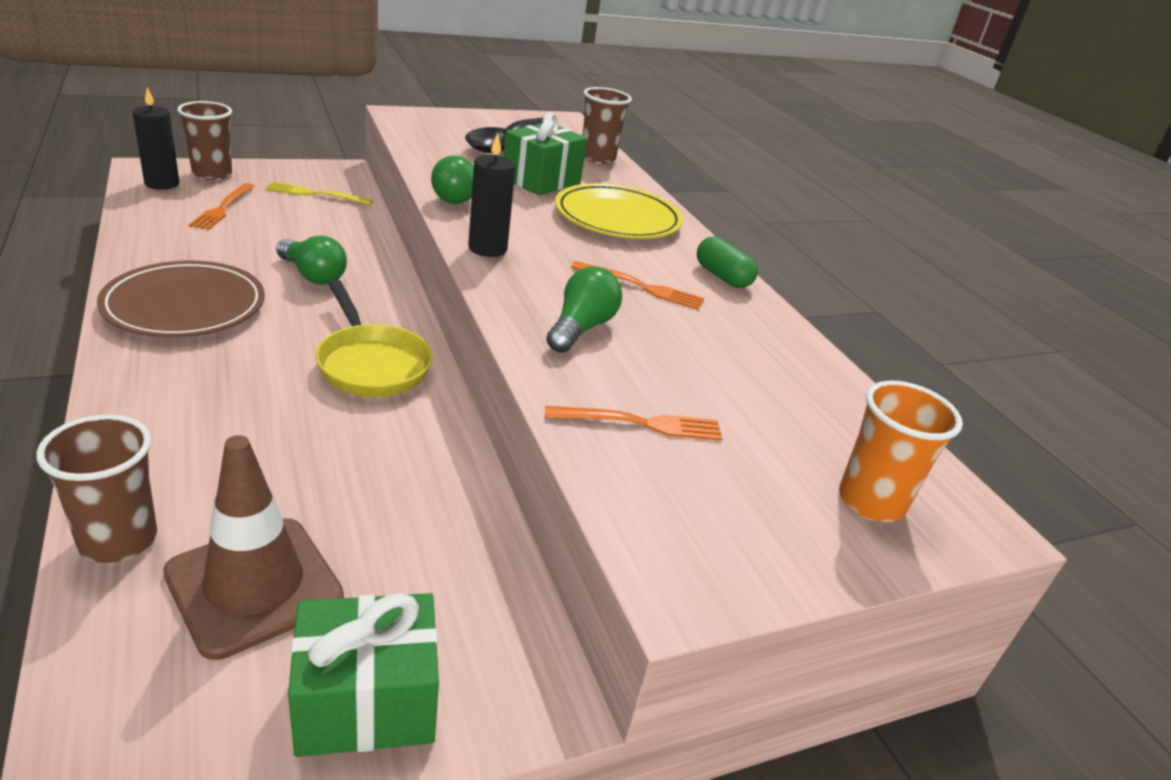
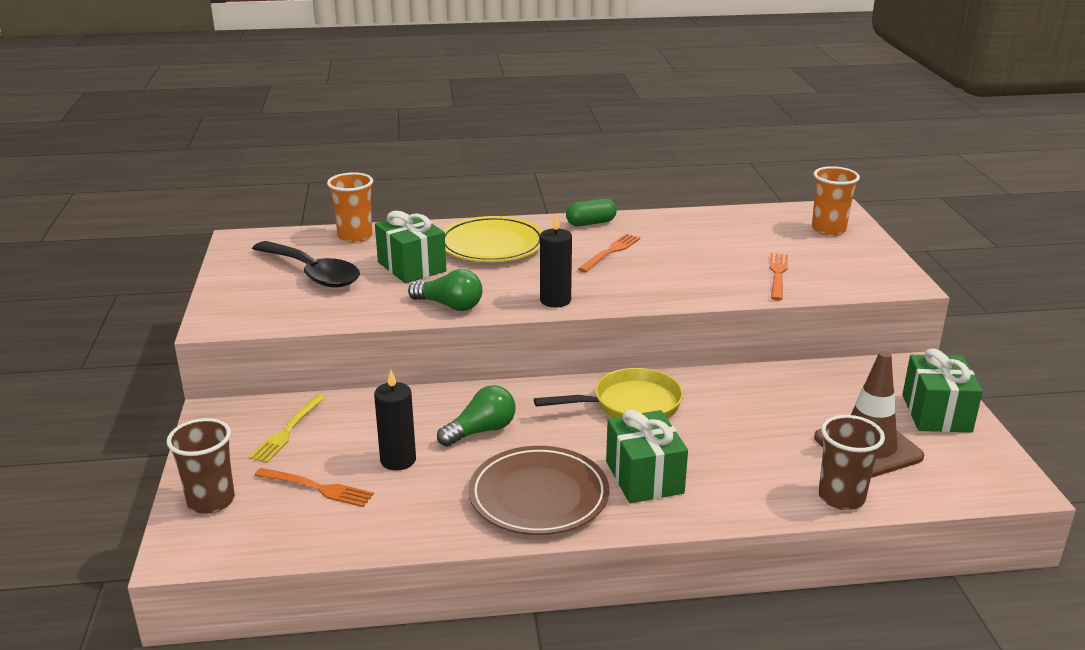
camera: 70 degrees left, 5 degrees down
(162, 184) = (236, 535): black candle -> black candle (398, 460)
(207, 370) = (644, 477): none -> green gift
(581, 328) = (673, 279): green light bulb -> none
(597, 158) = (355, 236): brown cup -> orange cup

